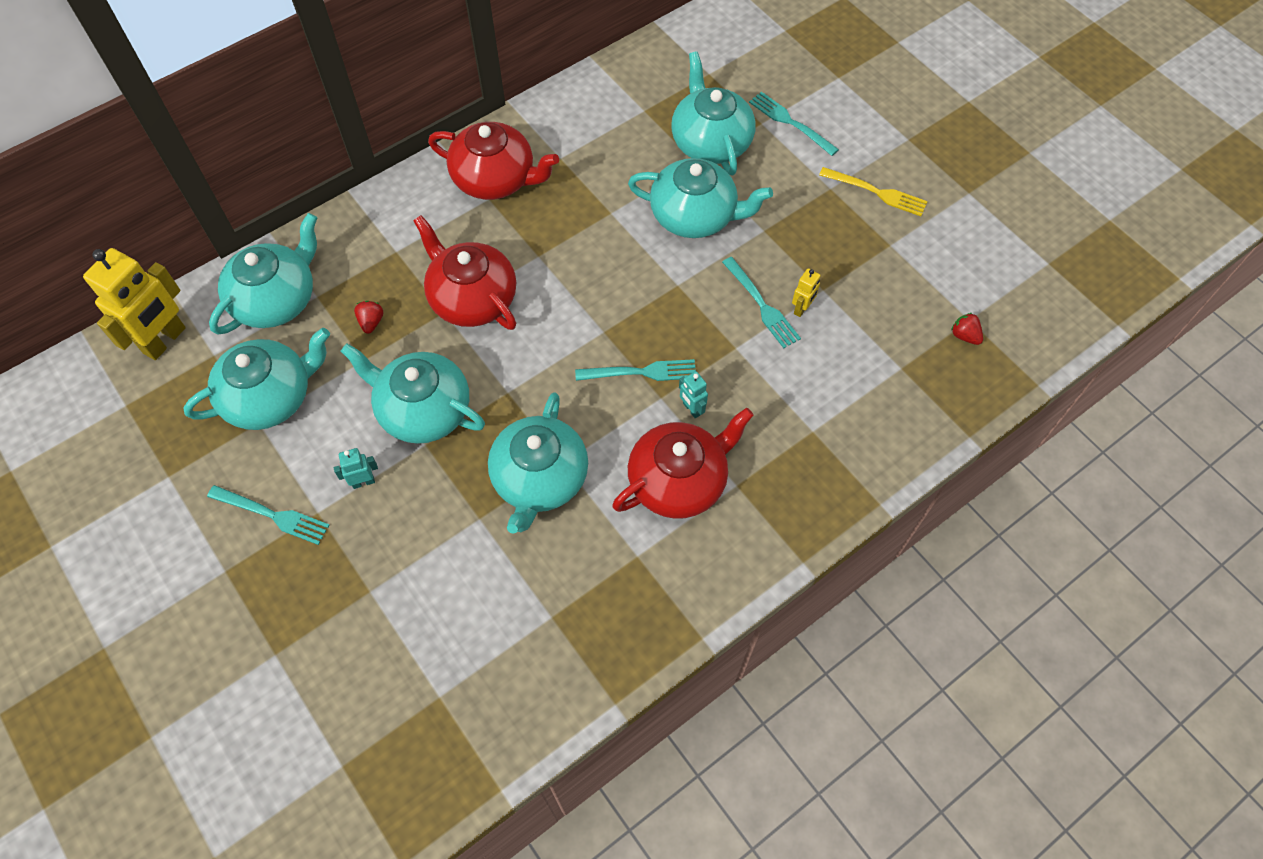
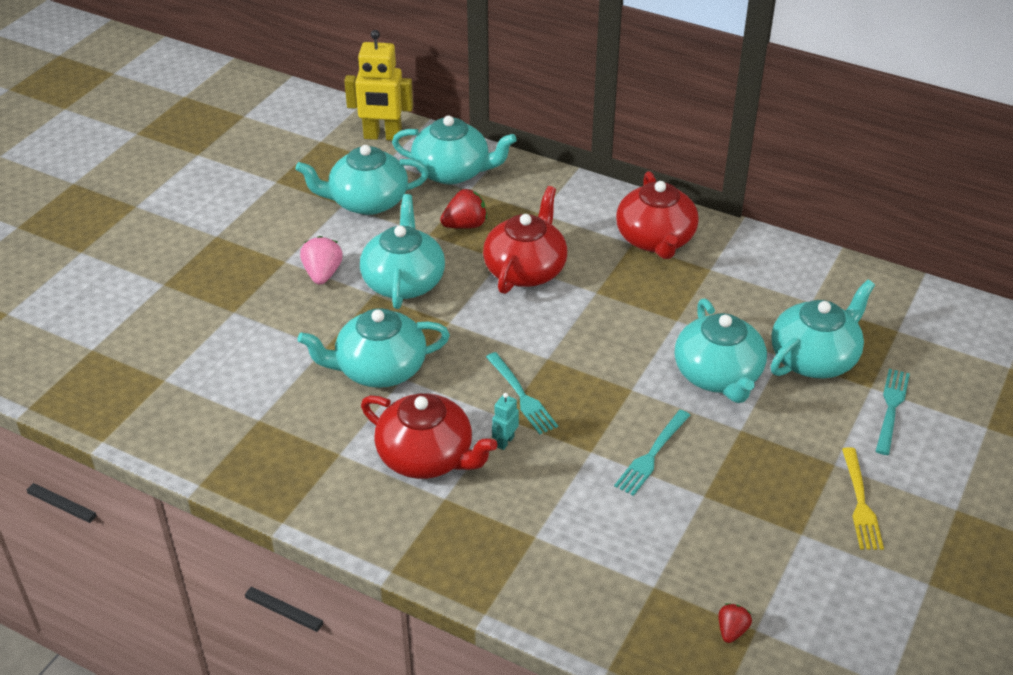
camera: 65 degrees right, 20 degrees down
(270, 397) = (367, 201): turquoise teapot -> turquoise teapot turned 135 degrees clockwise
(272, 515) = (271, 240): turquoise fork -> none
(363, 482) = (322, 274): turquoise robot -> pink strawberry
(371, 322) = (465, 225): red strawberry -> red strawberry, size x1.63
(802, 308) = (669, 486): yellow robot -> none

